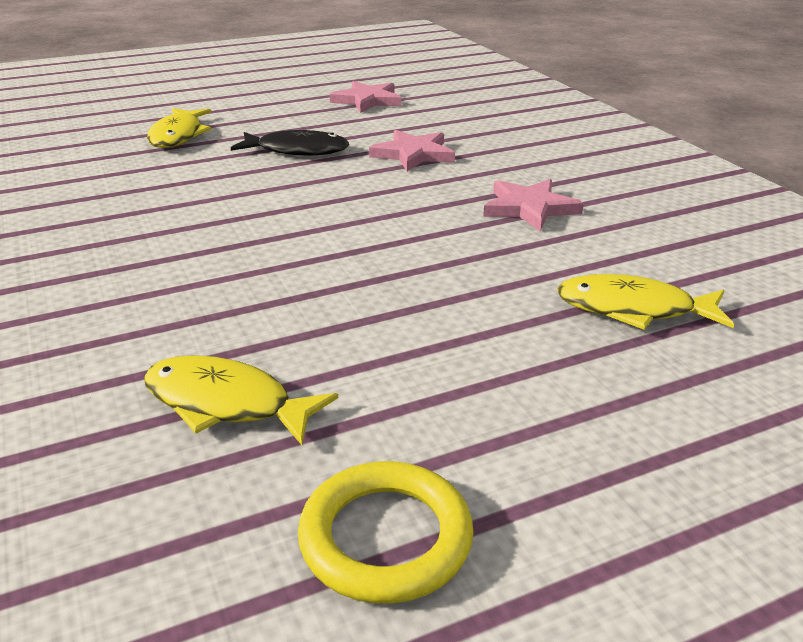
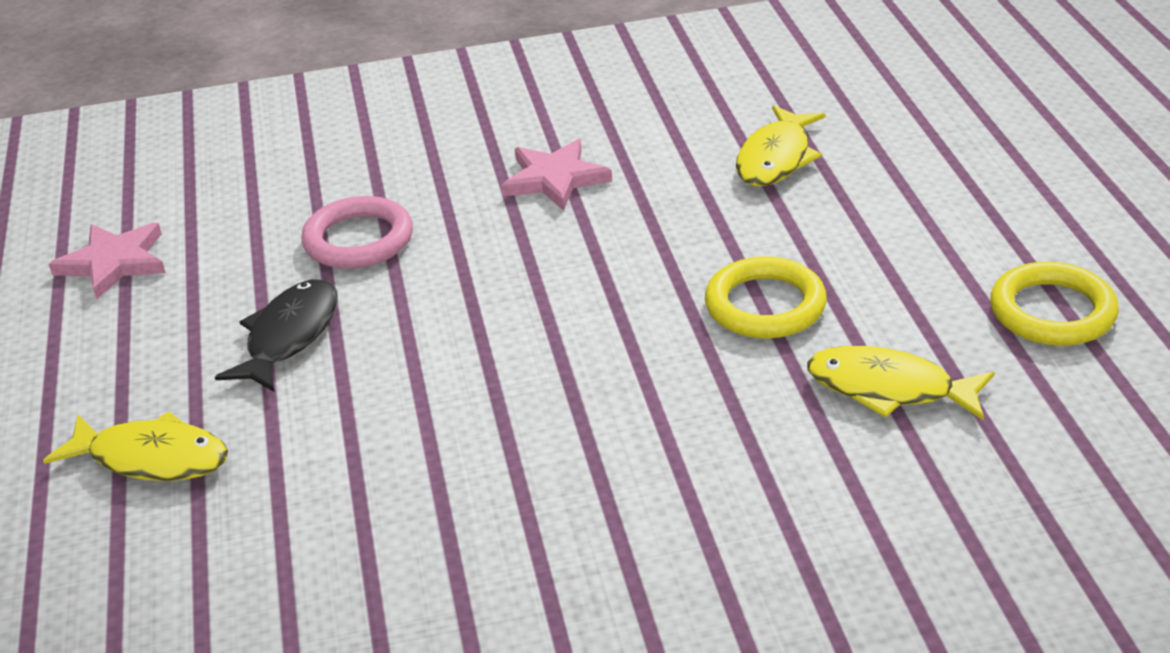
camera: 75 degrees left, 5 degrees up
(226, 403) = (889, 388): yellow fish -> yellow fish turned 75 degrees clockwise
(362, 321) = (765, 305): none -> yellow ring
(413, 154) = (358, 240): pink star -> pink ring

